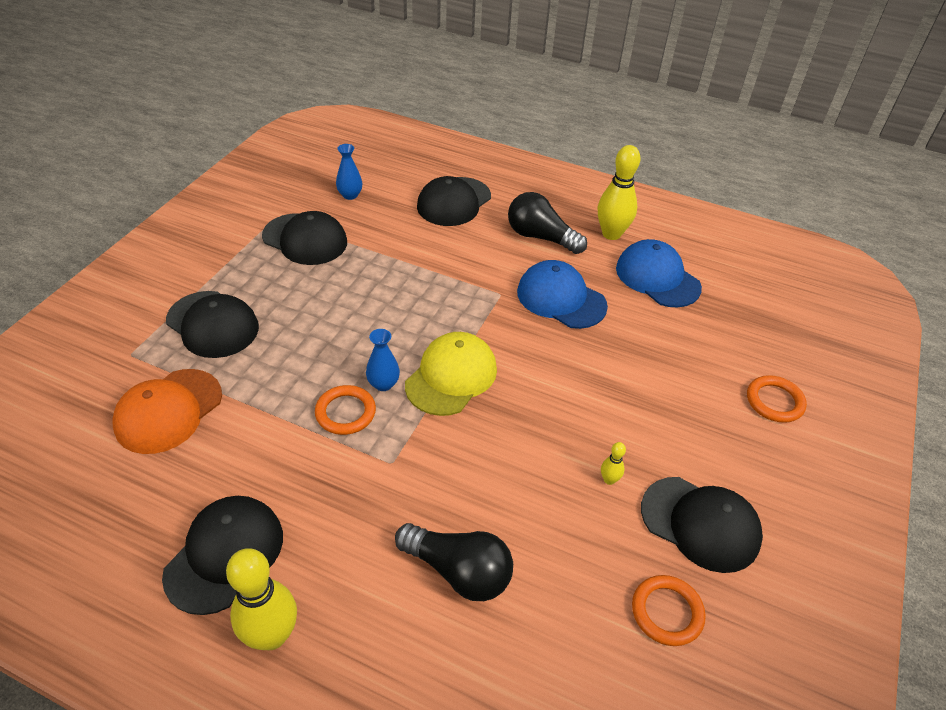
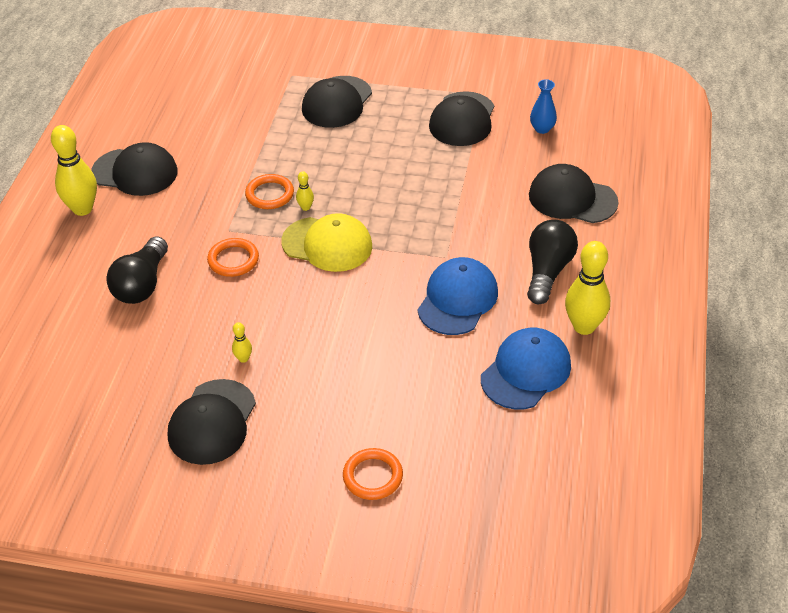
camera: 80 degrees right, 0 degrees up
(168, 411) = (245, 110): orange cap -> none
(383, 384) = (305, 207): blue vase -> yellow bowling pin
(667, 612) = (127, 405): orange ring -> orange ring (233, 260)

